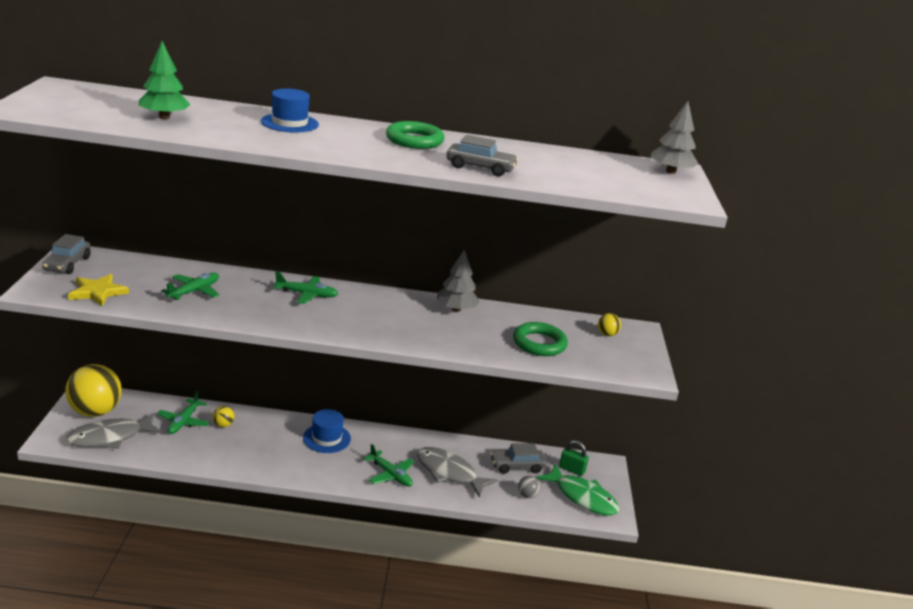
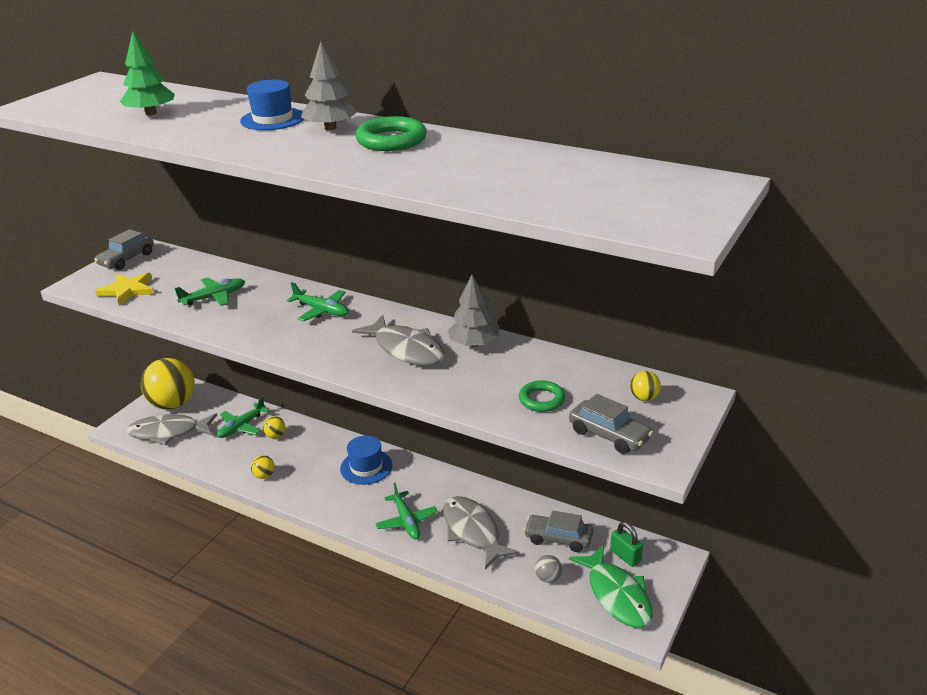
camera: 30 degrees right, 5 degrees up
(237, 460) = (264, 475): none -> yellow ball
(406, 318) = (406, 349): none -> grey fish
(480, 168) = (429, 177): grey car -> grey car (609, 435)
(539, 343) = (541, 399): green ring -> green ring, size x0.67
(670, 171) = (704, 188): grey tree -> grey tree (330, 128)

